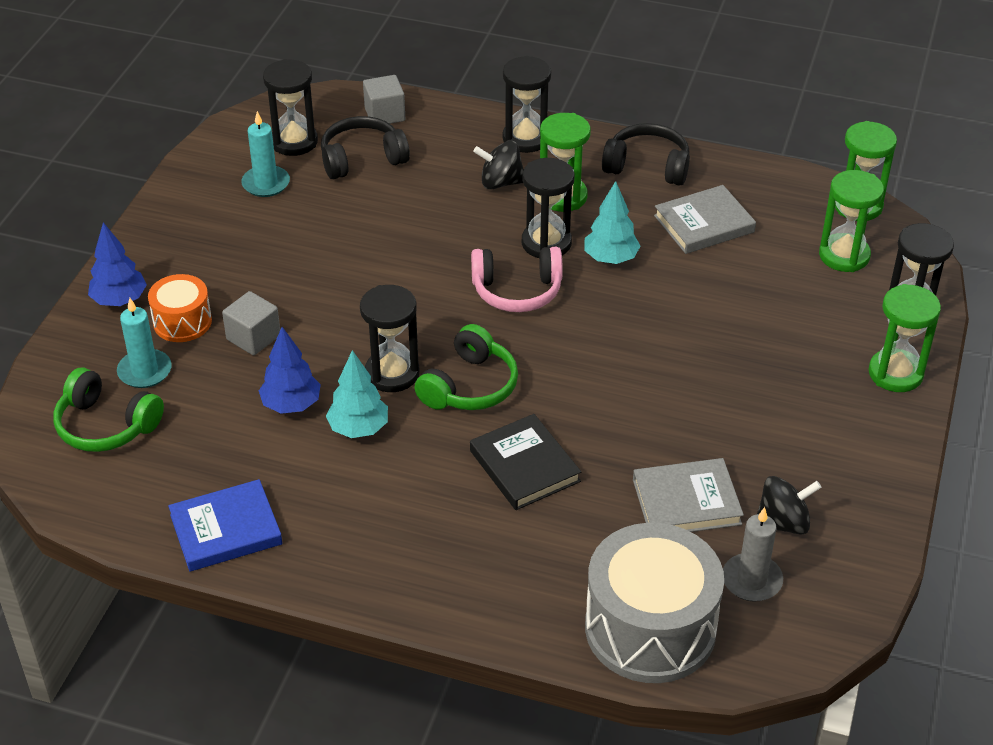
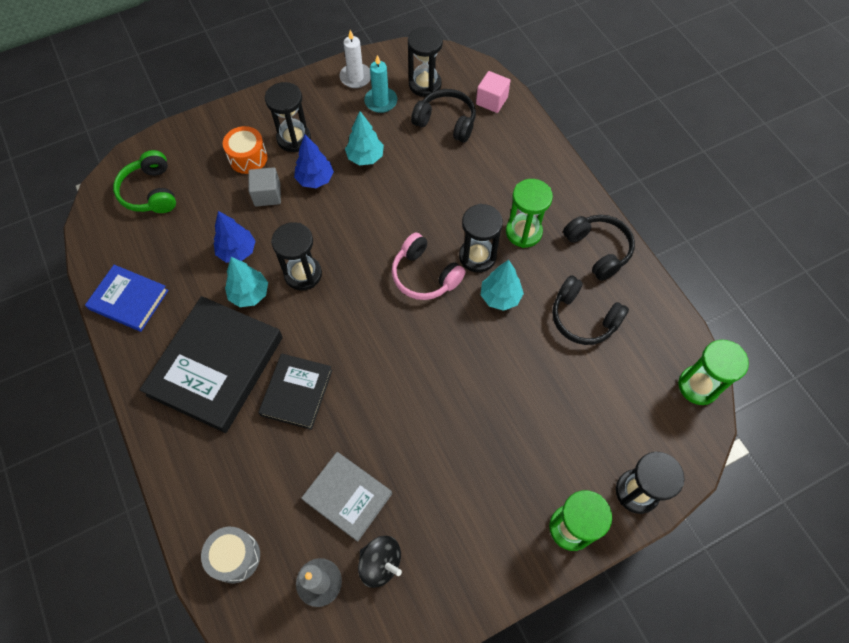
camera: 45 degrees right, 20 degrees up
(120, 300) = (237, 122): blue tree -> blue tree (315, 179)
(145, 371) = (200, 174): turquoise candle -> none
(206, 180) = (356, 77): none -> white candle
(318, 239) = (365, 157): none -> turquoise tree
(385, 114) = (491, 101): grey cube -> pink cube
(409, 509) = (216, 366): none -> black book
(469, 386) = (329, 316): green headphones -> none
(500, 182) = (500, 195): black spinning top -> none
(526, 139) = (550, 175): black hourglass -> black hourglass (294, 138)
(650, 628) = (235, 557): grey drum -> grey drum, size x0.53
(704, 224) = (583, 318): grey book -> black headphones
(844, 255) = (643, 414): green hourglass -> none

